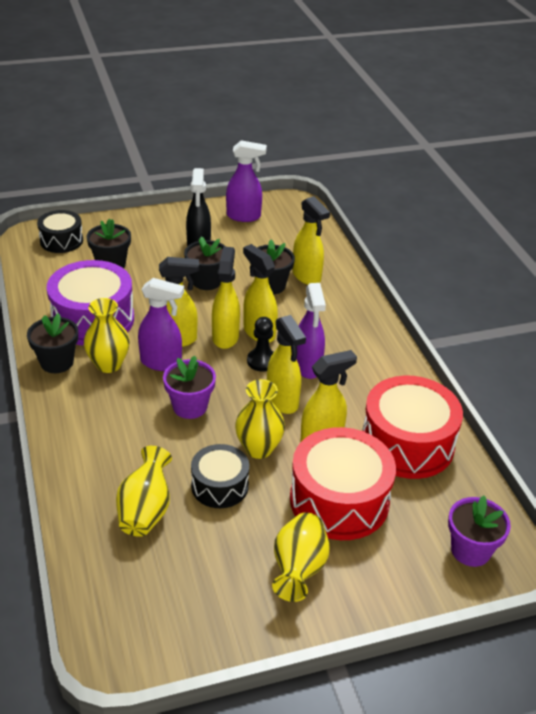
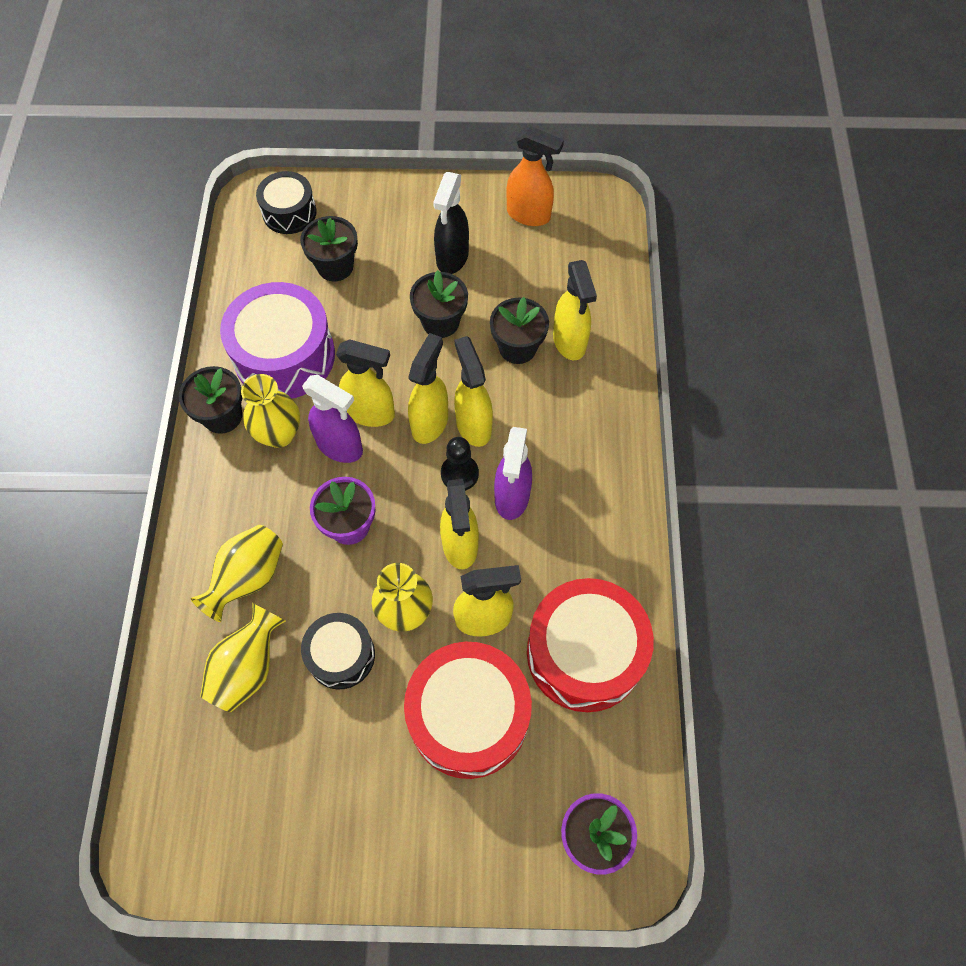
camera: 20 degrees right, 25 degrees up
(244, 216) = (529, 215): purple spray bottle -> orange spray bottle
(298, 569) = (384, 801): yellow vase -> yellow vase (248, 578)

